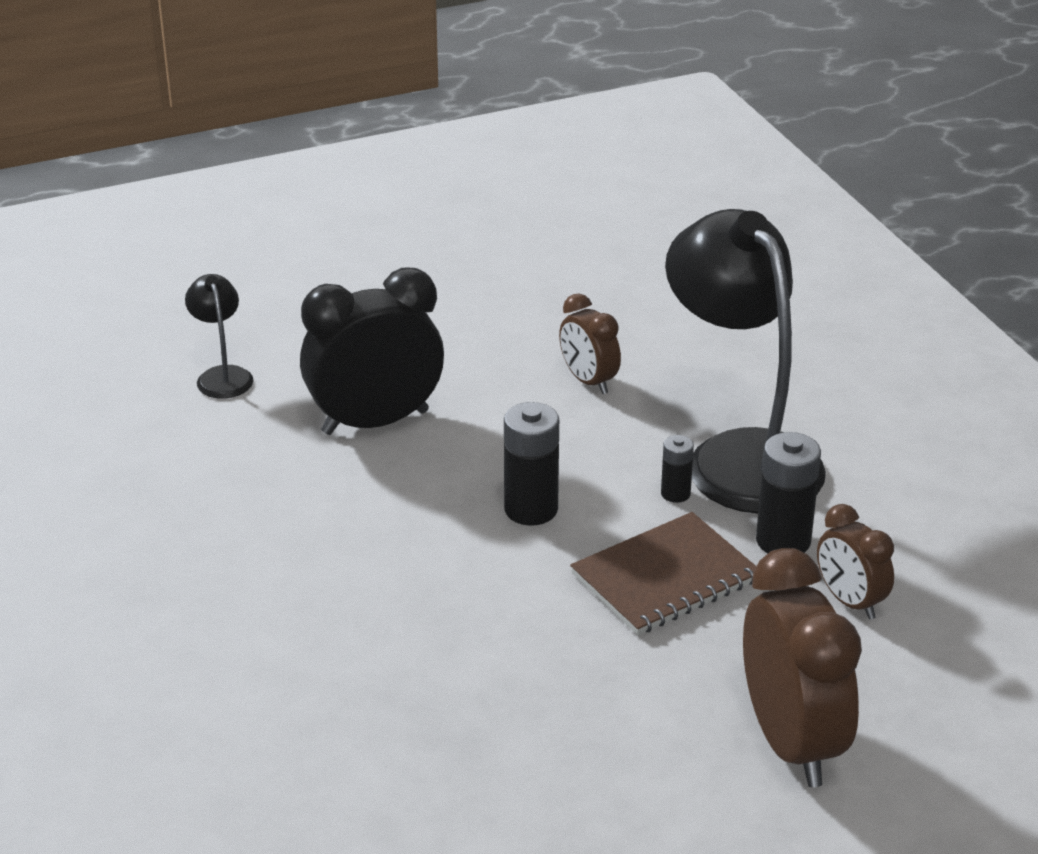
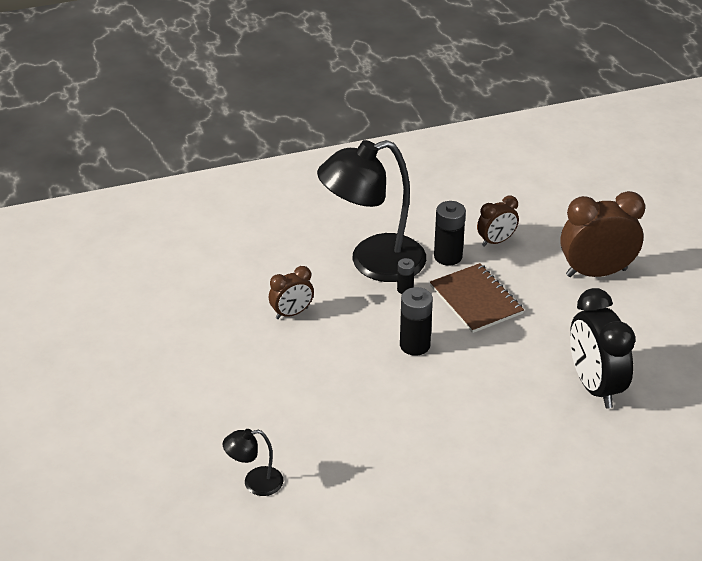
camera: 85 degrees left, 5 degrees up
(375, 422) = (321, 407): black clock -> black clock (595, 386)

